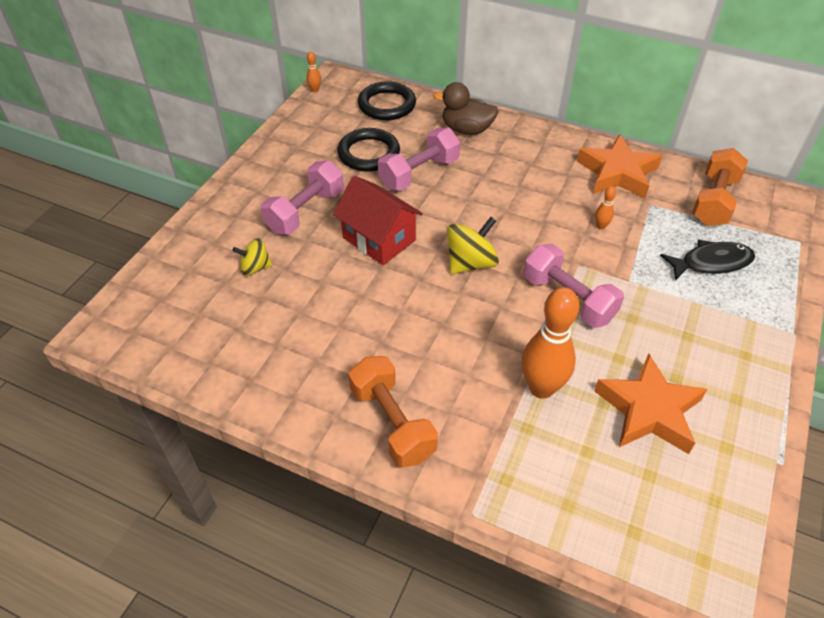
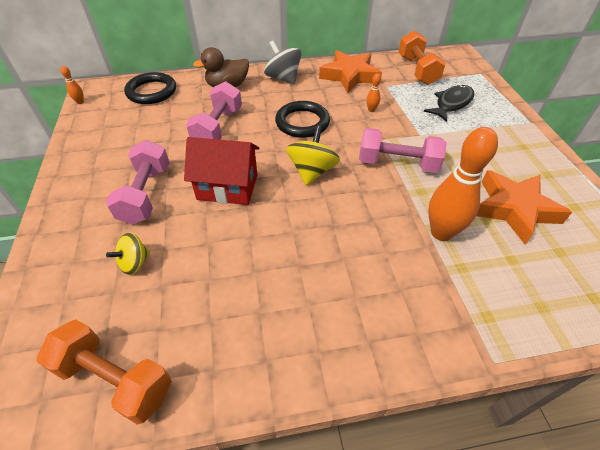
camera: 35 degrees left, 0 degrees up
(369, 153) = (165, 129): black ring -> black ring (302, 122)
(392, 423) = (368, 327): orange dumbbell -> orange dumbbell (115, 379)
(535, 144) = (283, 78): none -> grey spinning top

